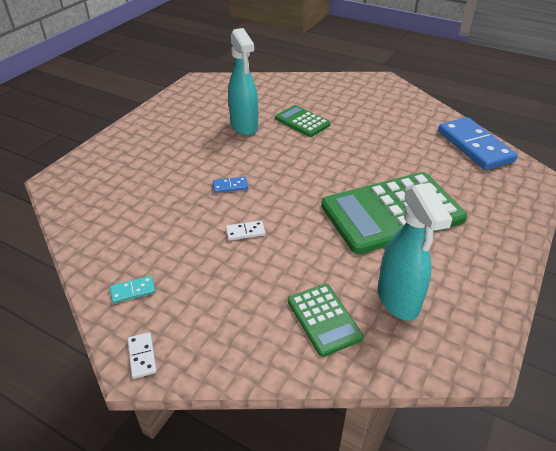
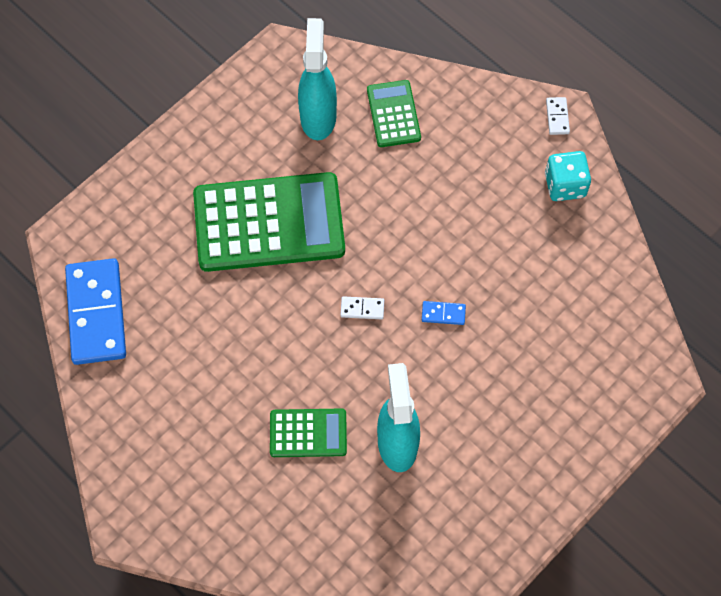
camera: 165 degrees left, 25 degrees up
(133, 291) = (565, 185): turquoise domino -> turquoise dice
(245, 232) = (441, 234): white domino -> white domino (362, 308)
(302, 121) = (308, 433): green calculator -> green calculator turned 60 degrees counterclockwise

